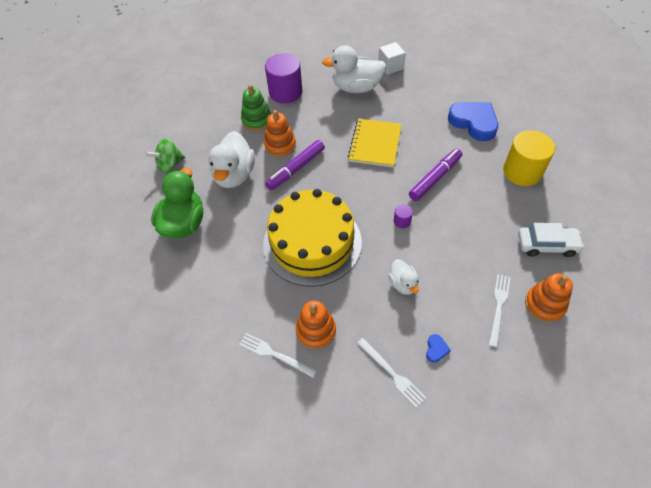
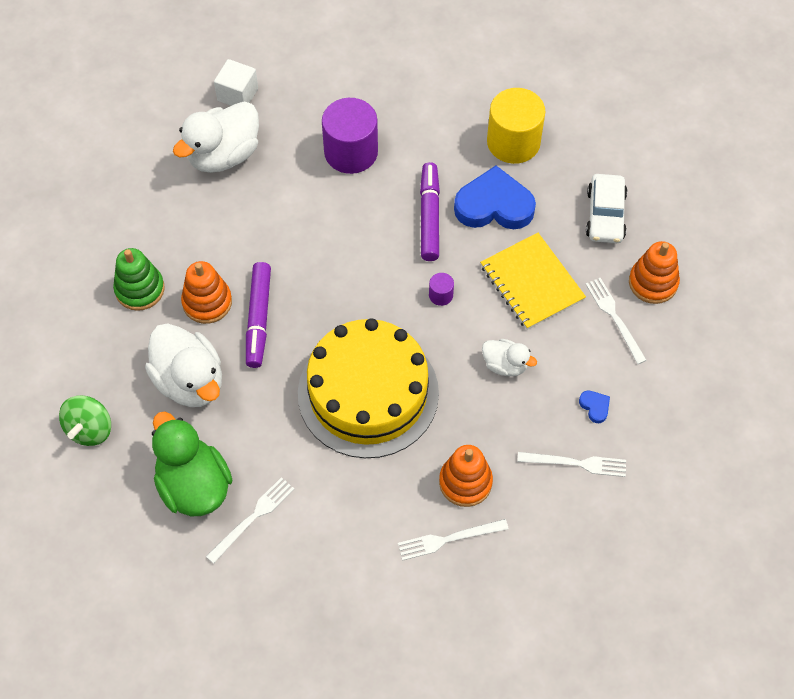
camera: 45 degrees left, 5 degrees up
(192, 260) = (253, 518): none -> white fork
(285, 92) = (136, 223): purple cylinder -> purple cylinder (351, 152)
(375, 144) = (321, 219): yellow notebook -> yellow notebook (531, 283)
(473, 123) = (409, 112): blue heart -> blue heart (494, 205)
(547, 245) = (605, 215): white car -> white car turned 135 degrees clockwise

